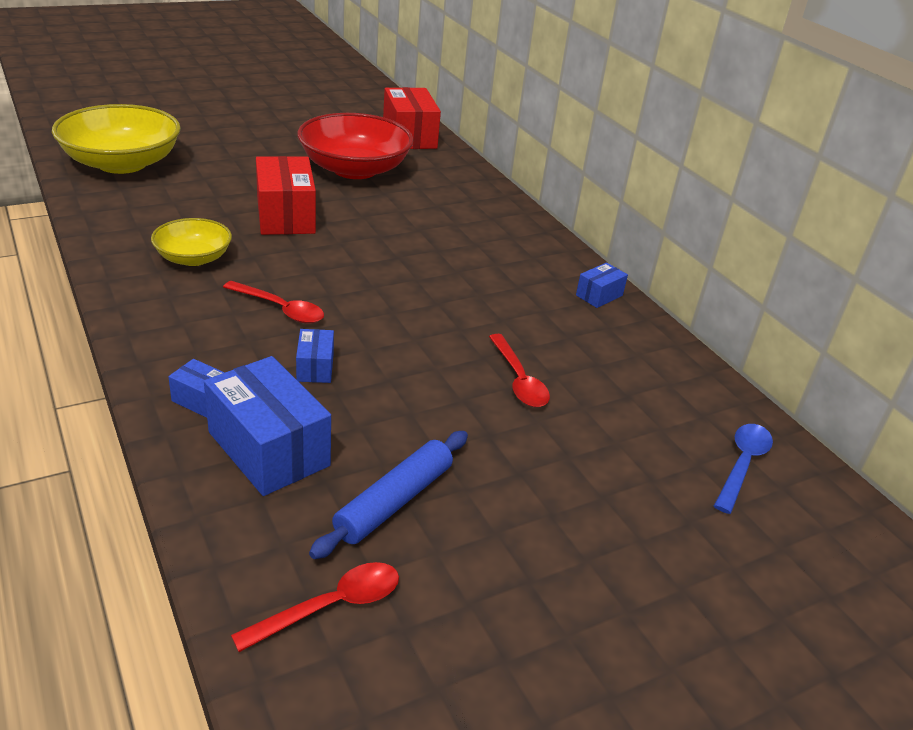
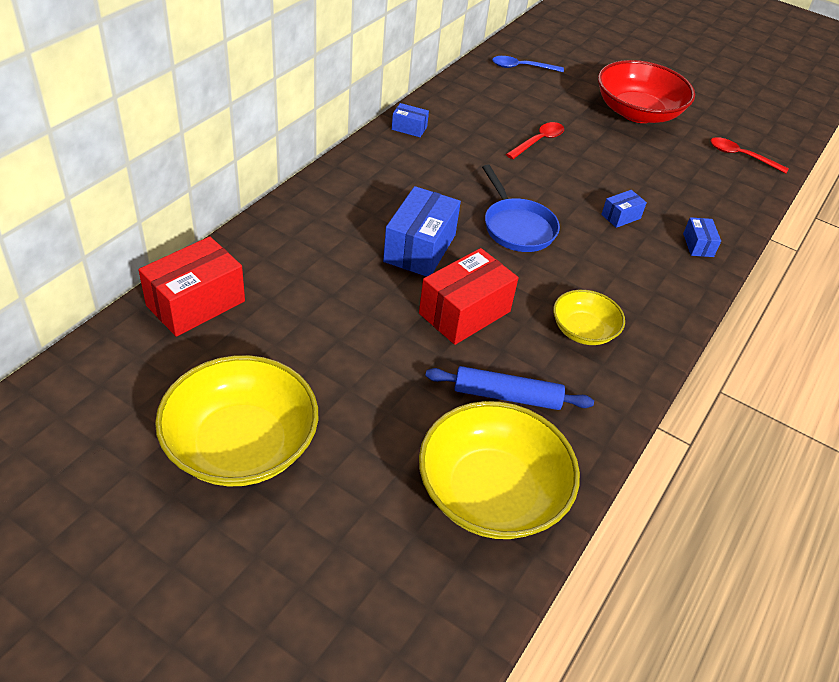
camera: 120 degrees left, 10 degrees up
(268, 449) = (695, 206): blue box -> blue box (420, 248)
(270, 117) = (241, 444): none -> yellow bowl
(281, 309) = (587, 255): red spoon -> none
(354, 169) = (324, 310): red bowl -> red bowl (637, 112)
(366, 287) = (517, 227): none -> blue pan
(394, 501) = (673, 157): blue rolling pin -> blue rolling pin (507, 396)

